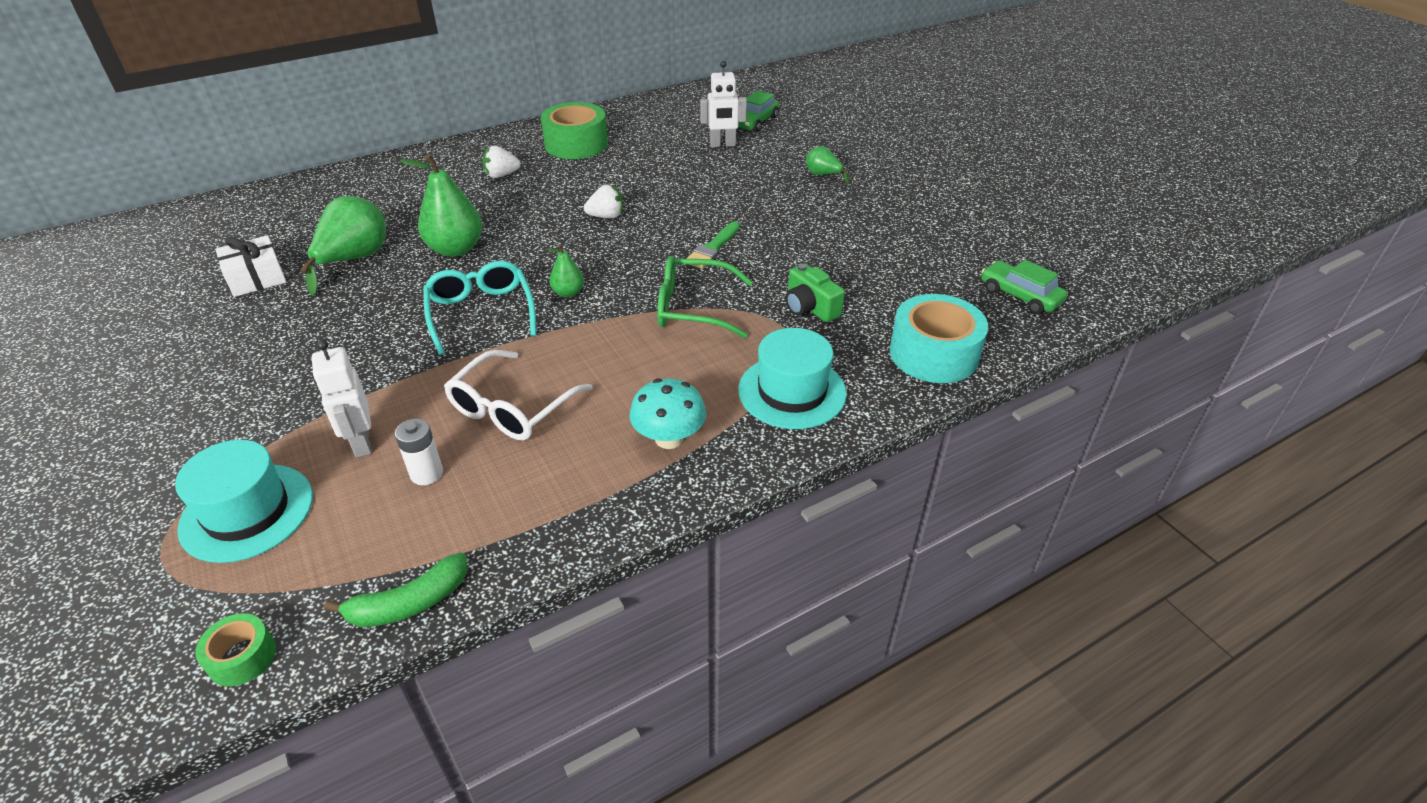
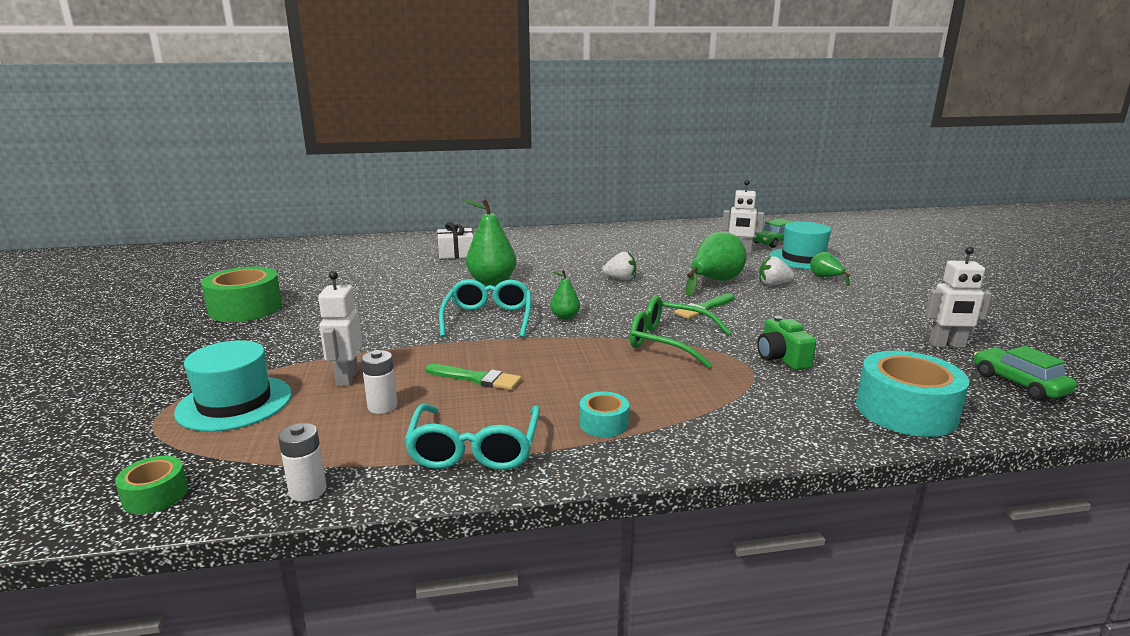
camera: 20 degrees right, 20 degrees down
(257, 278) = (343, 278): white gift -> white gift (456, 253)
(354, 260) = (415, 278): green pear -> green pear (714, 282)
(409, 603) = (308, 491): green banana -> white battery
(501, 175) = (550, 248): white strawberry -> white strawberry (773, 284)
(511, 408) = (477, 378): white glasses -> green brush
(555, 505) = (474, 449): none -> turquoise glasses
(576, 144) = (617, 239): green tape -> green tape (245, 308)
(669, 438) = (603, 424): turquoise mushroom -> turquoise tape
(792, 391) = (740, 413): turquoise hat -> turquoise hat (803, 259)
(954, 256) = (947, 345): none -> white robot

